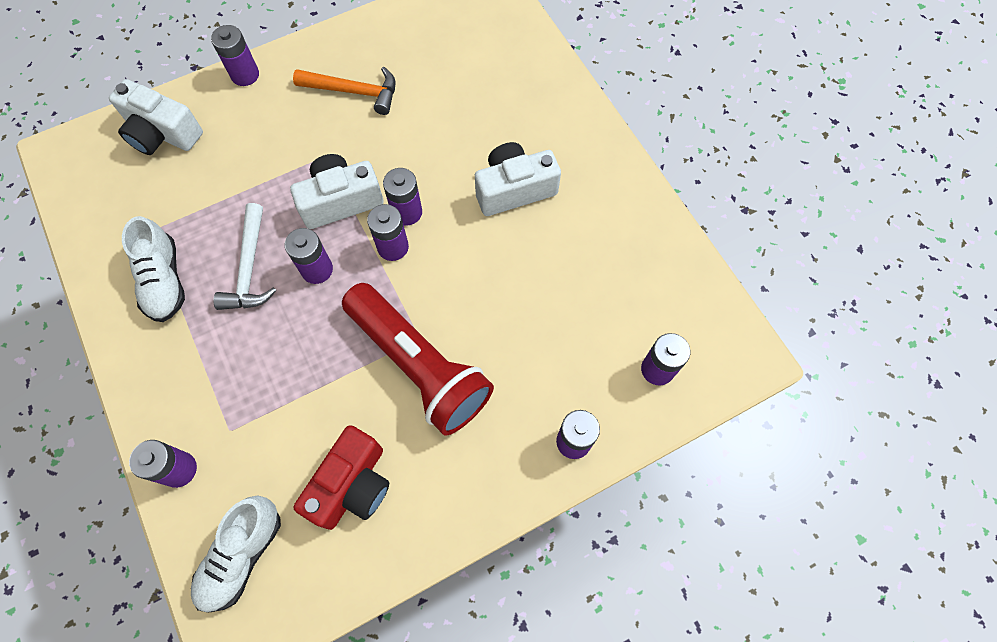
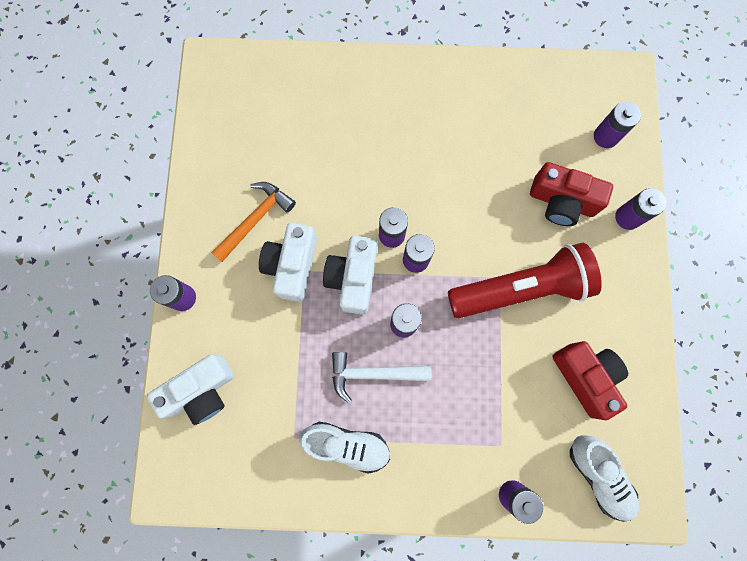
camera: 60 degrees left, 10 degrees up
(249, 268) = (373, 374): white hammer -> white hammer turned 150 degrees clockwise
(514, 189) = (417, 150): white camera -> white camera (292, 266)
(546, 359) = (561, 202): none -> red camera

